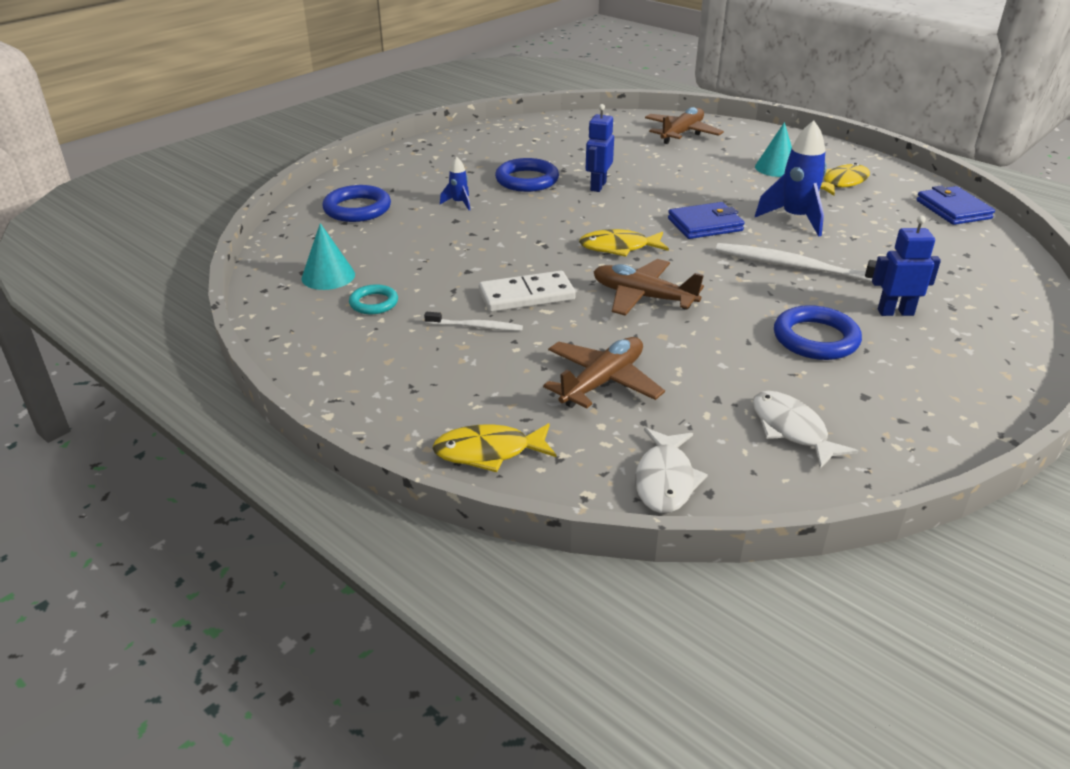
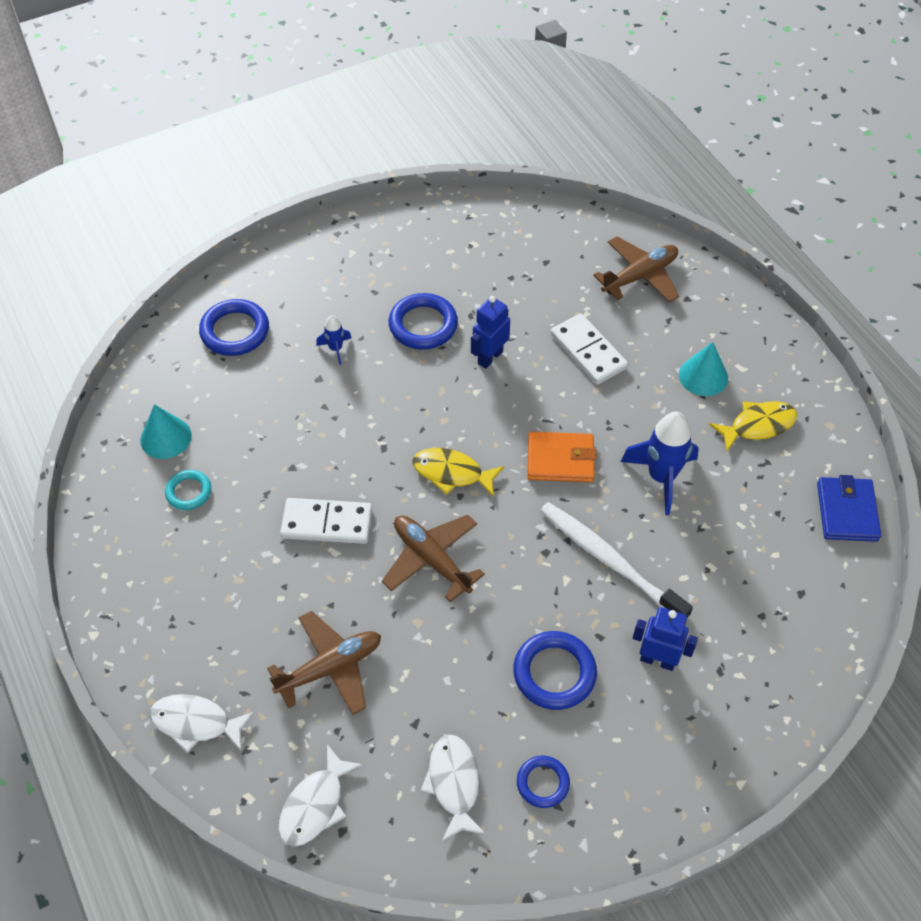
camera: 20 degrees right, 20 degrees up
(476, 327) = (261, 555): white toothbrush -> none
(489, 452) = (196, 723): yellow fish -> white fish
(676, 171) = (588, 351): none -> white domino
(705, 225) = (560, 460): blue wallet -> orange wallet
(874, 408) = (542, 783): none -> blue ring

